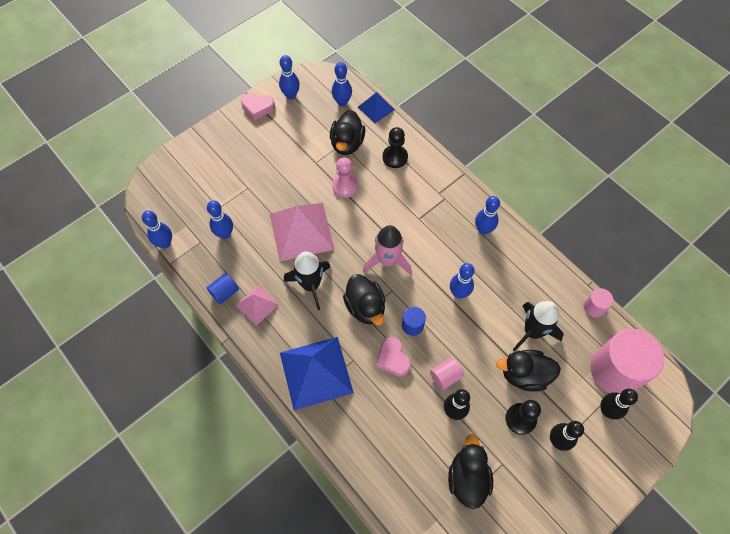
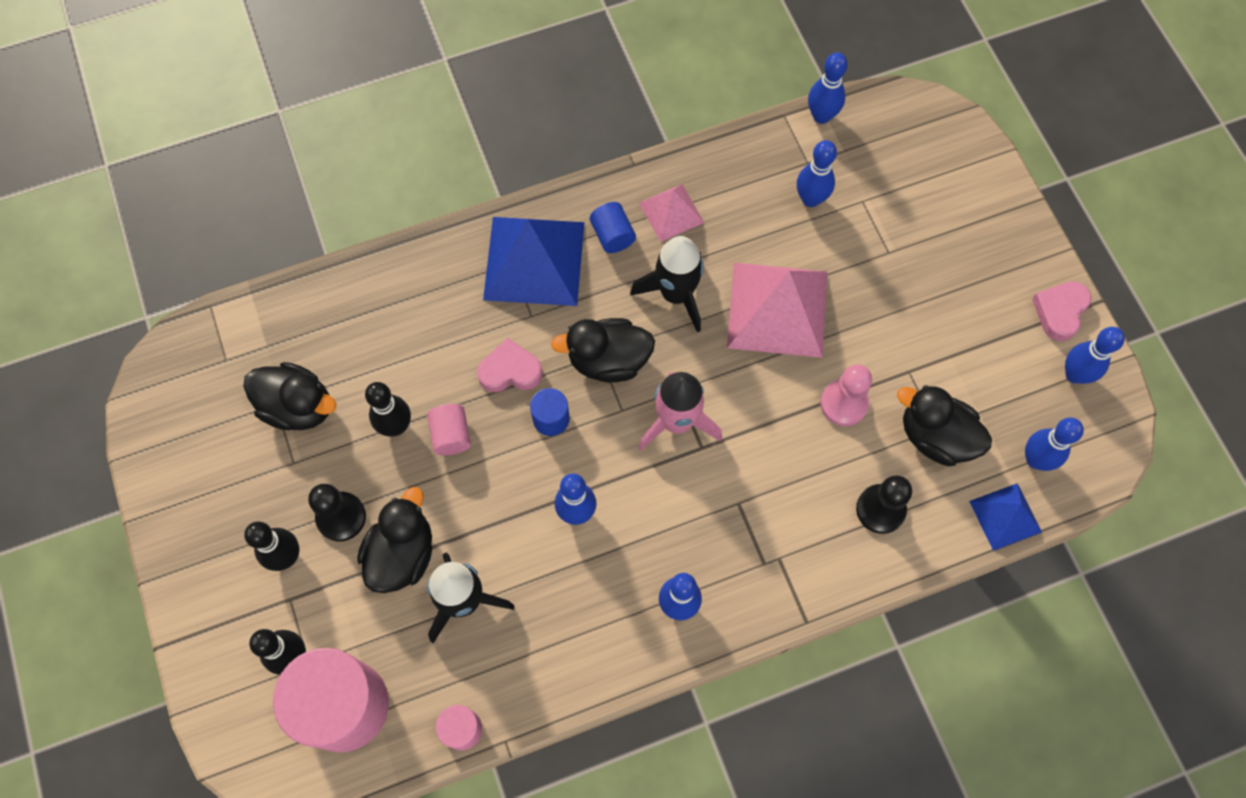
camera: 110 degrees right, 5 degrees up
(225, 292) = (708, 175): blue cylinder -> blue cylinder (612, 235)

